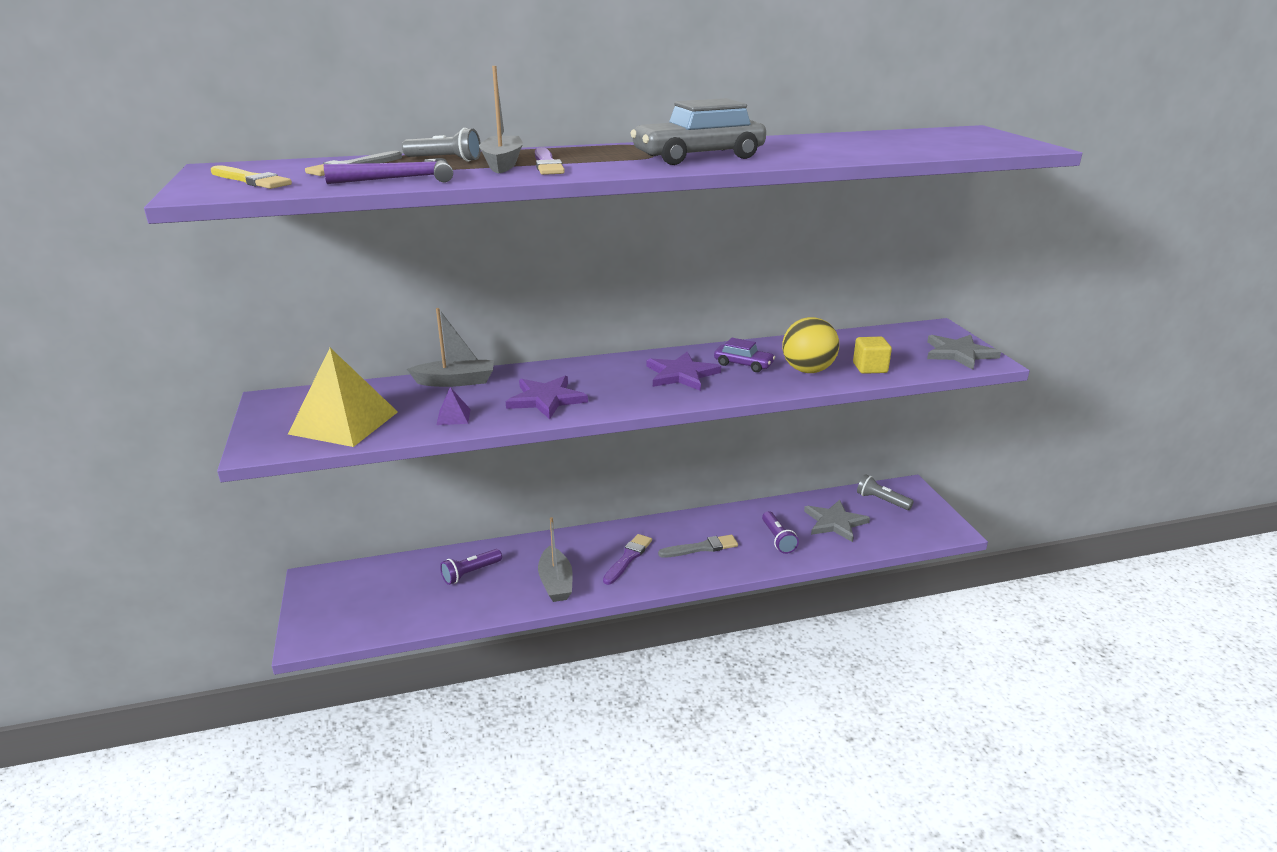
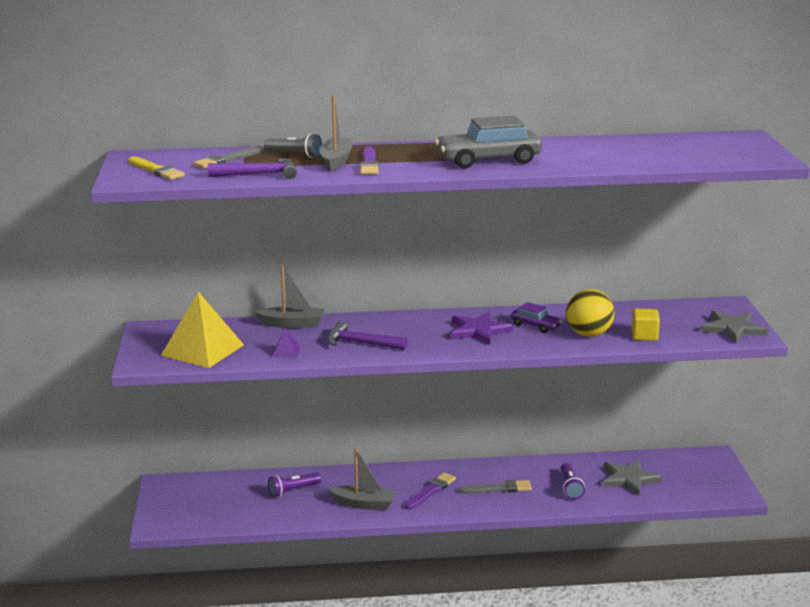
camera: 10 degrees right, 5 degrees down
(546, 399) = (361, 343): purple star -> purple hammer
(556, 582) = (364, 504): grey boat -> grey boat turned 75 degrees counterclockwise
(881, 501) = (682, 464): grey flashlight -> none

